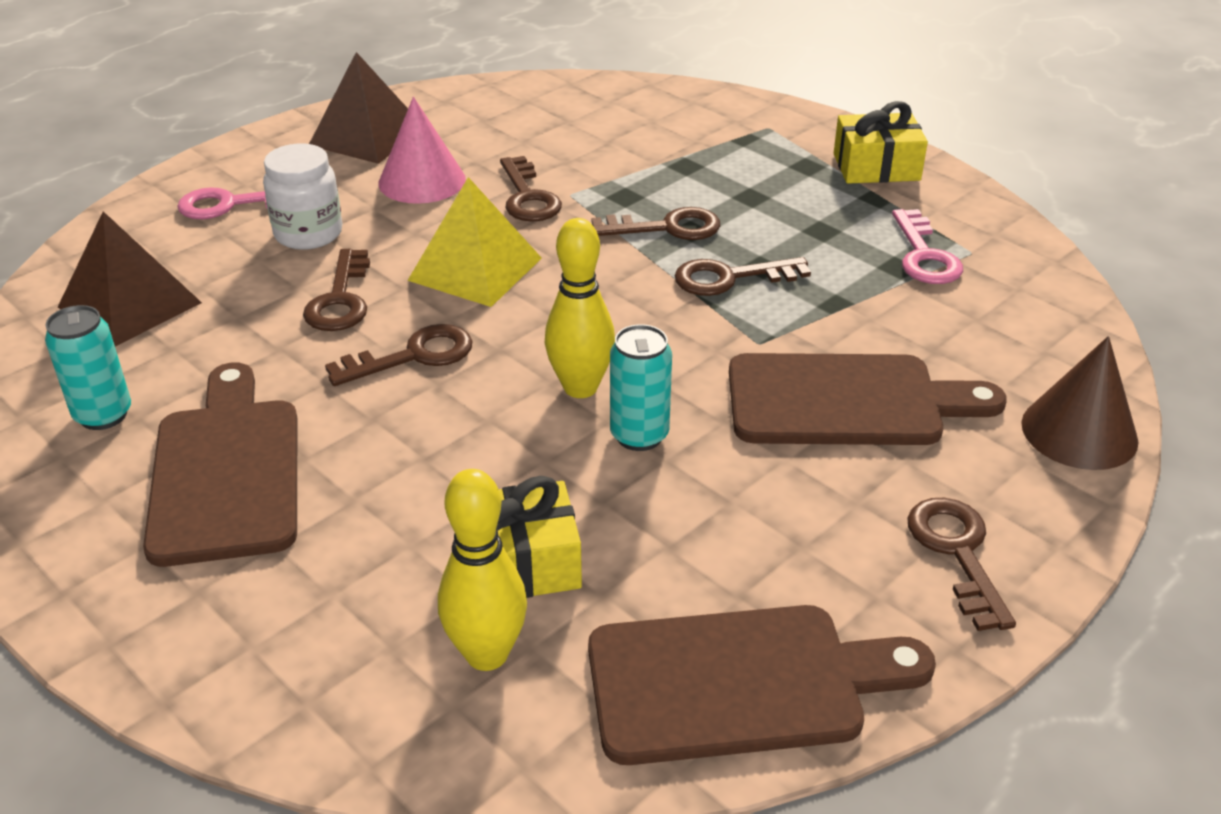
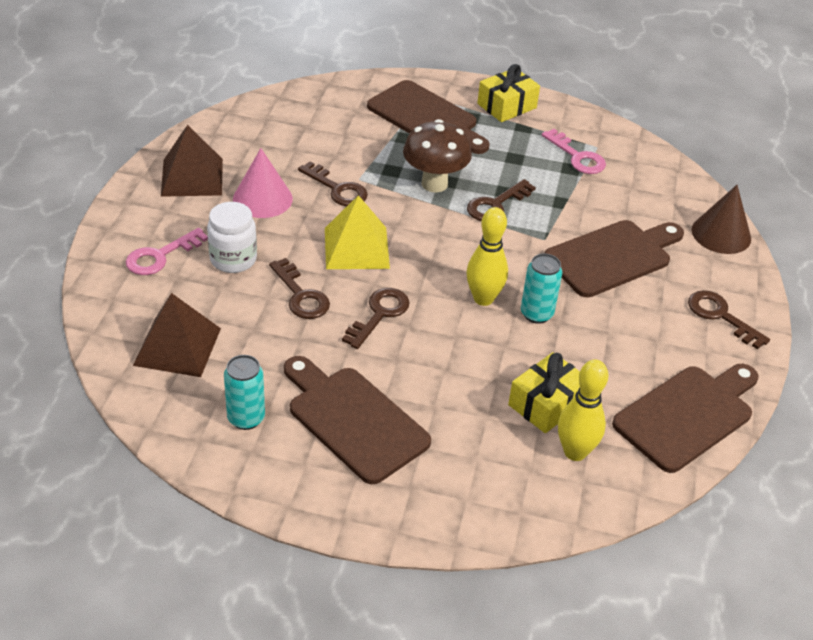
camera: 35 degrees left, 5 degrees up
(667, 228) = (434, 184): brown key -> brown mushroom
(740, 151) = (426, 117): none -> brown cutting board

